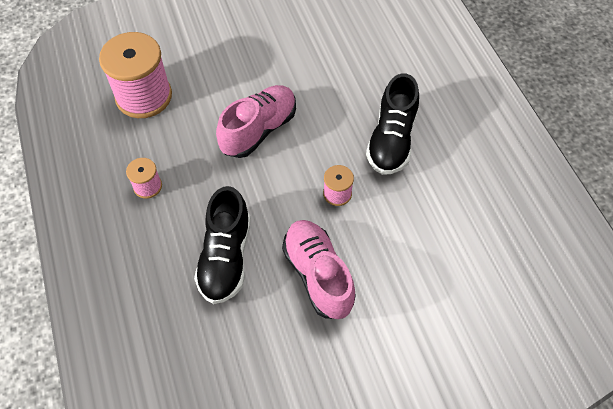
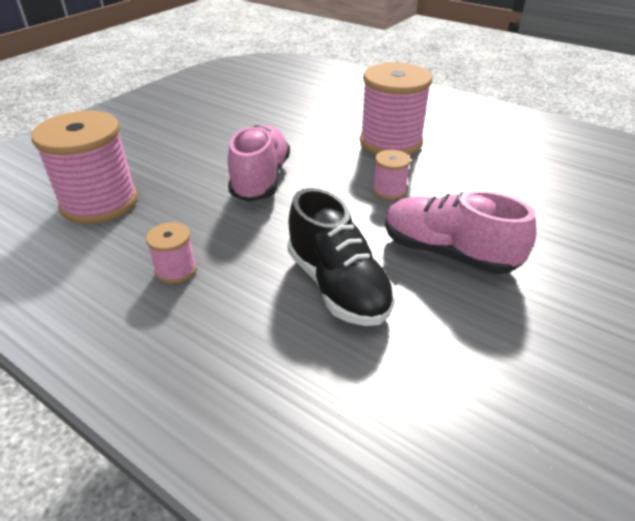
camera: 35 degrees left, 20 degrees down
(391, 140) = (391, 142): black shoe -> pink spool

